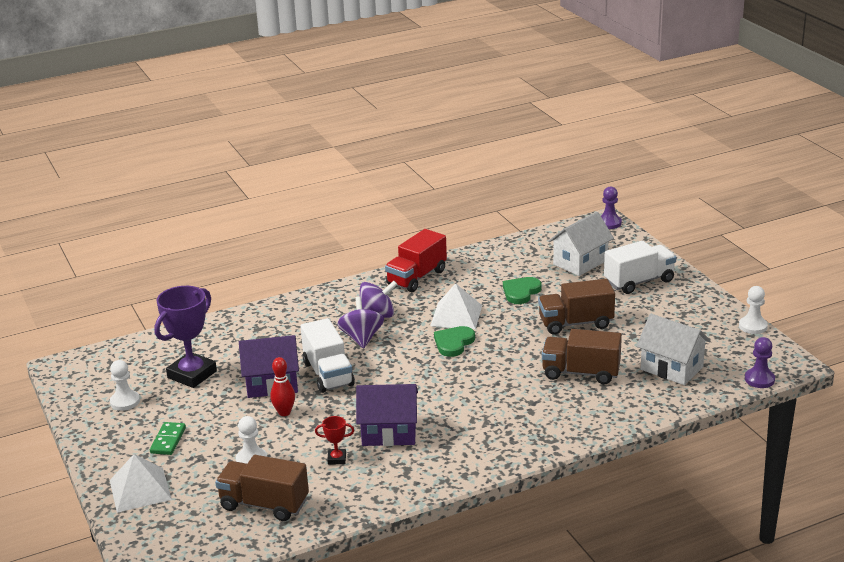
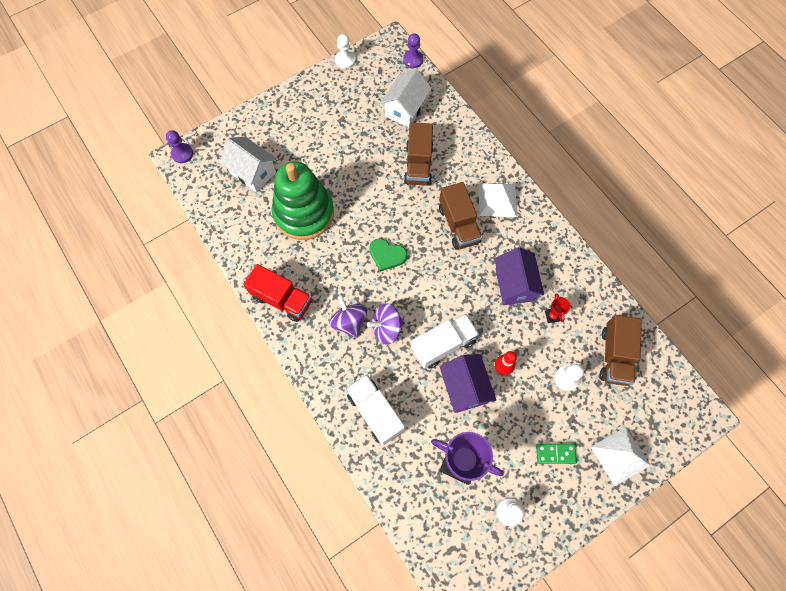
camera: 100 degrees left, 40 degrees up
(456, 315) = (344, 258): white pyramid -> white pyramid (497, 199)
(521, 292) = (304, 213): green heart -> green stacking toy
(575, 323) = (350, 171): brown truck -> brown truck (458, 225)
(639, 281) = (283, 130): white truck -> white truck (375, 412)

